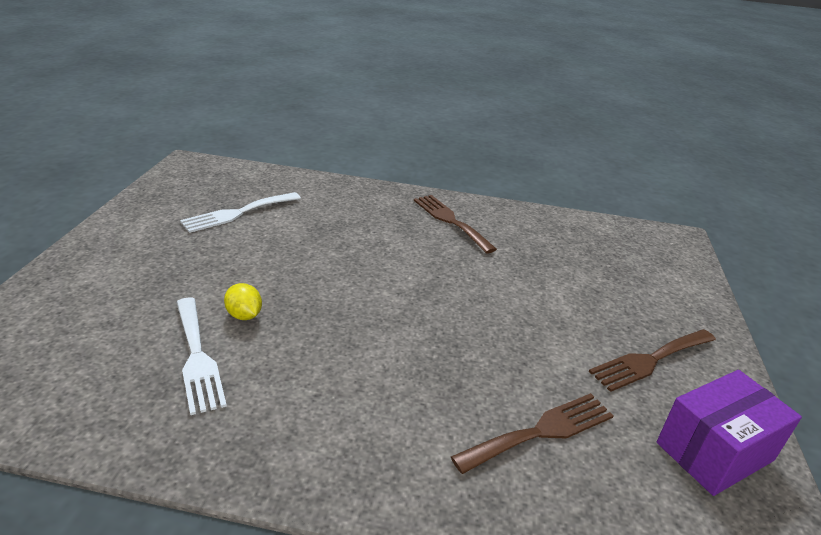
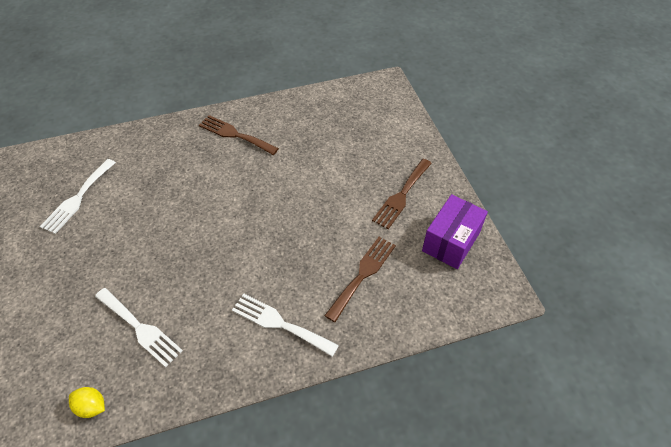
camera: 25 degrees left, 20 degrees up
(244, 315) = (147, 283): yellow lemon -> yellow lemon (92, 406)
(378, 437) = (280, 323): none -> white fork

